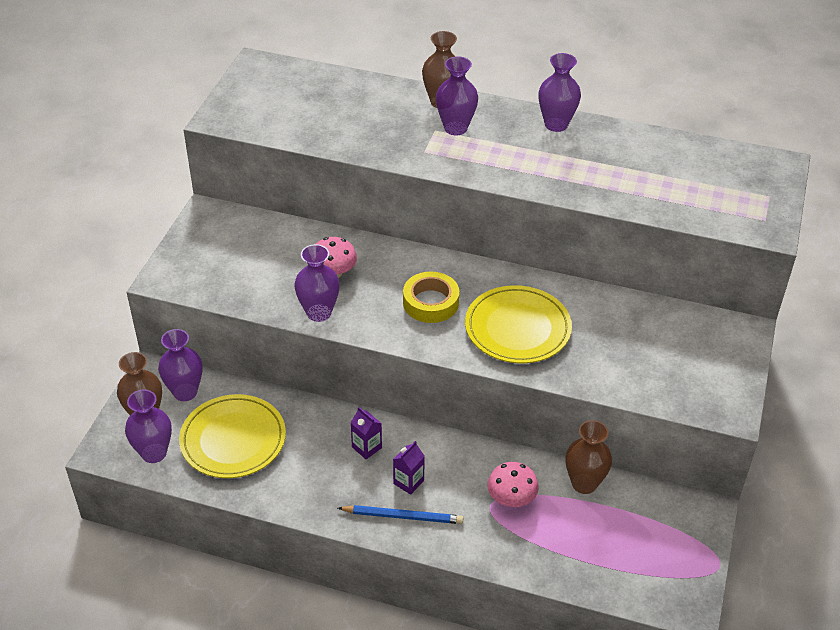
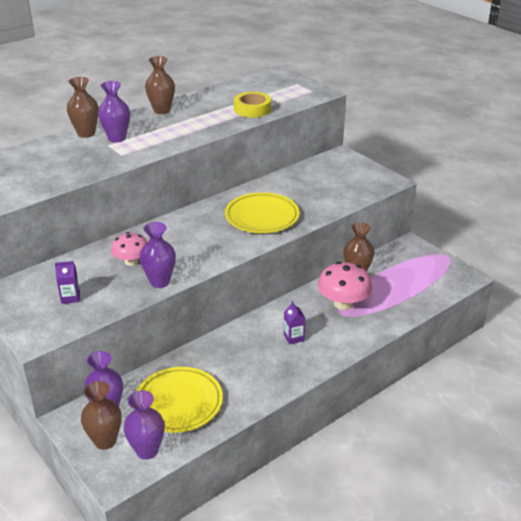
camera: 55 degrees left, 10 degrees down
(366, 447) = (249, 343): purple carton -> purple carton (70, 297)
(403, 516) = (318, 351): blue pencil -> none
(430, 302) = (205, 236): yellow tape -> yellow tape (252, 109)
(511, 498) = (343, 303): pink mushroom -> pink mushroom, size x1.53
(556, 124) = (162, 110): purple vase -> brown vase

